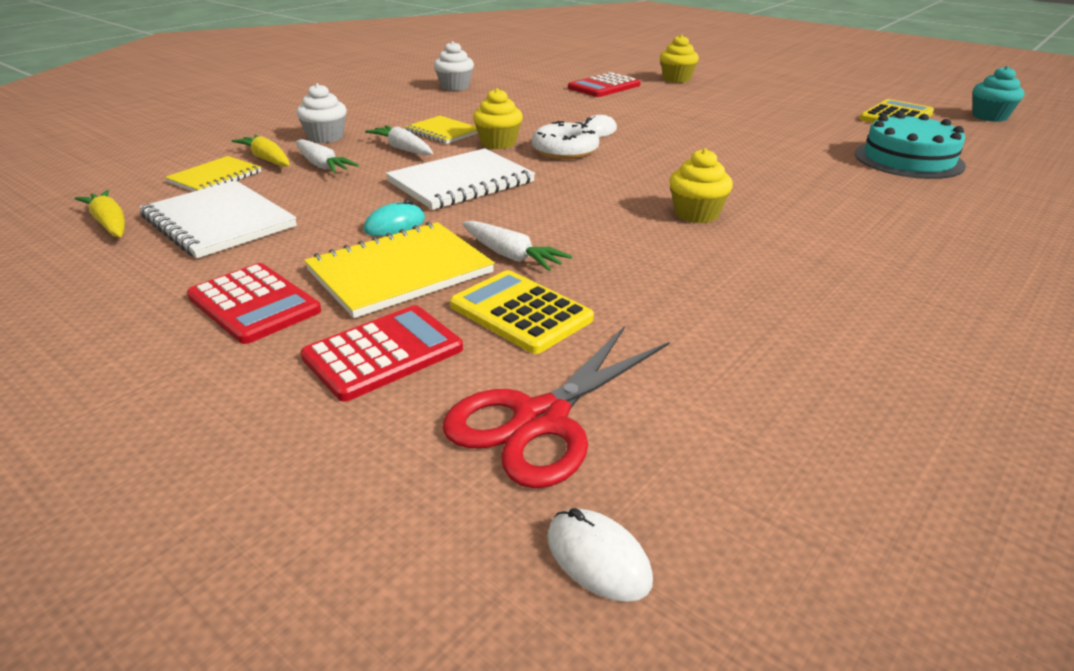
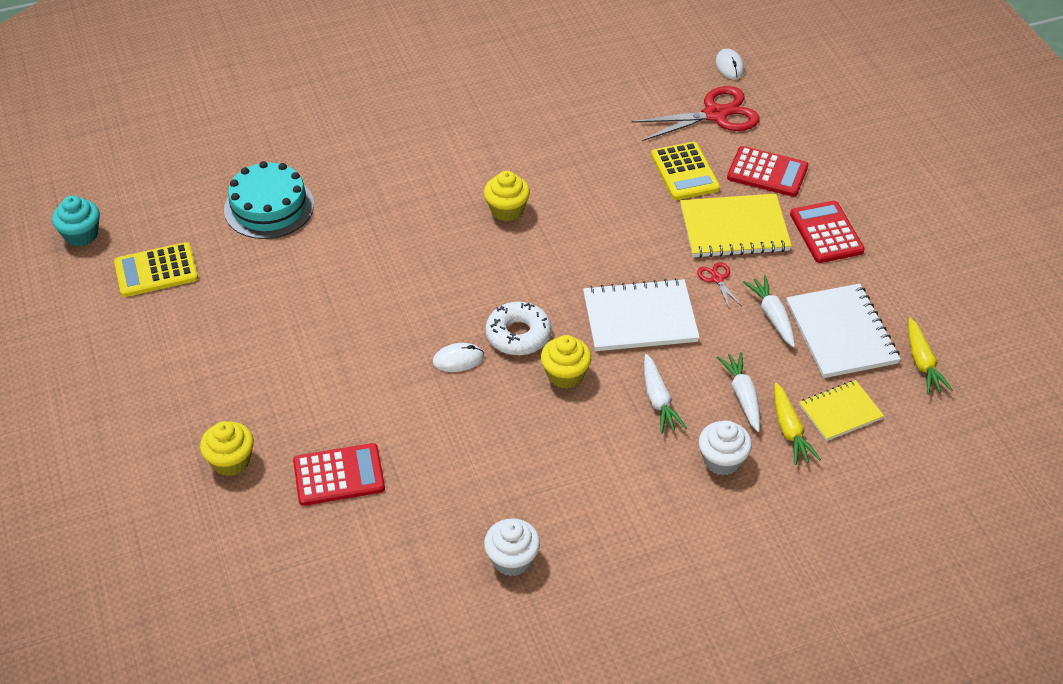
camera: 150 degrees left, 15 degrees up
(383, 353) = (767, 172): red calculator -> red calculator turned 150 degrees counterclockwise
(395, 225) = (717, 279): turquoise mouse -> red scissors
(443, 132) = (602, 423): yellow notebook -> none
(511, 256) = (659, 217): white carrot -> white carrot (772, 316)

